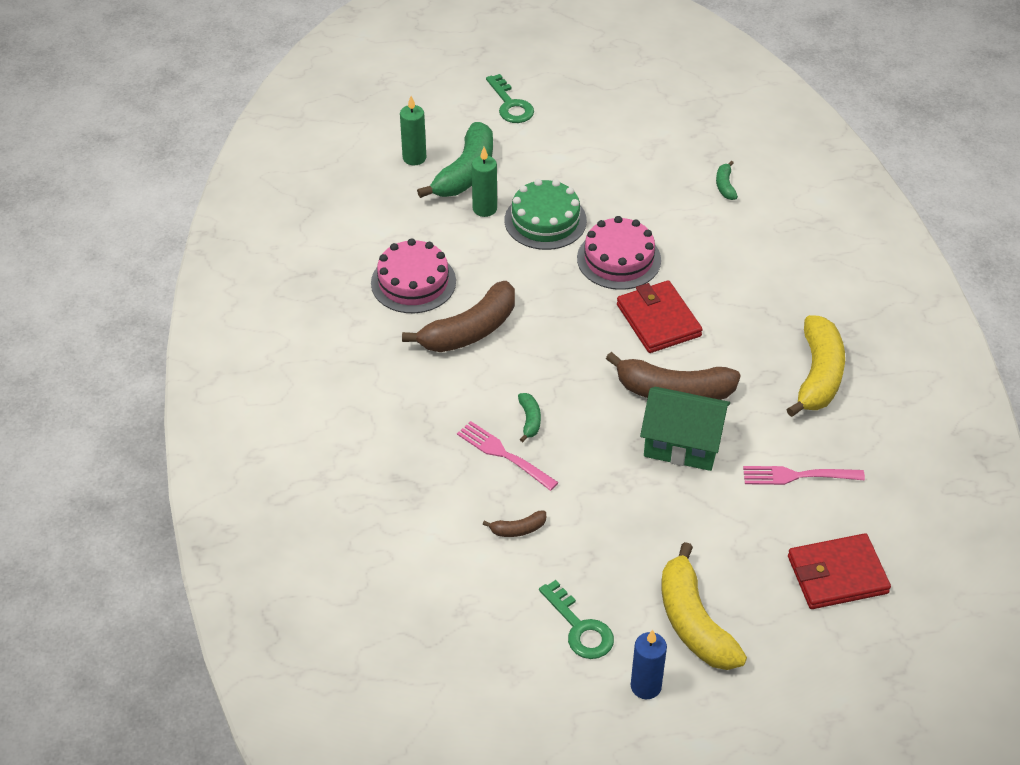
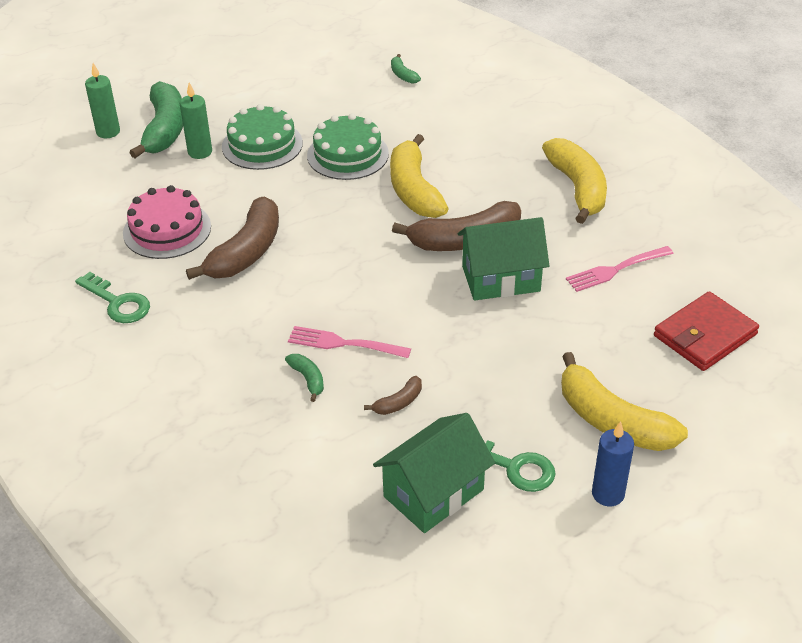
camera: 25 degrees left, 5 degrees down
(498, 623) = (433, 493): none -> green house
(510, 105) = (174, 68): green key -> green key (118, 303)
(529, 420) = (350, 306): green banana -> green banana (308, 379)
(619, 259) = (348, 154): pink cake -> green cake
(658, 320) = (414, 190): red wallet -> yellow banana

